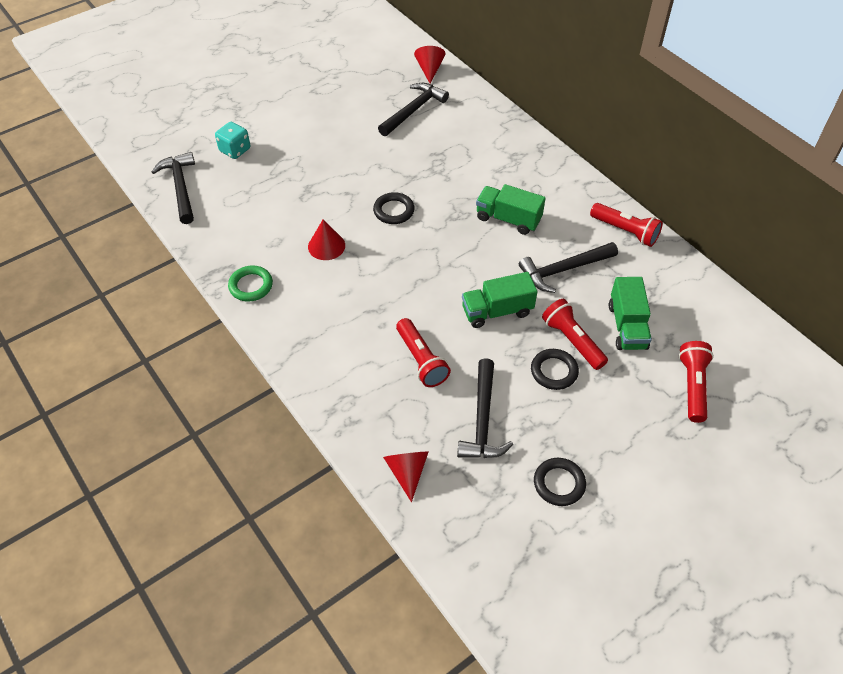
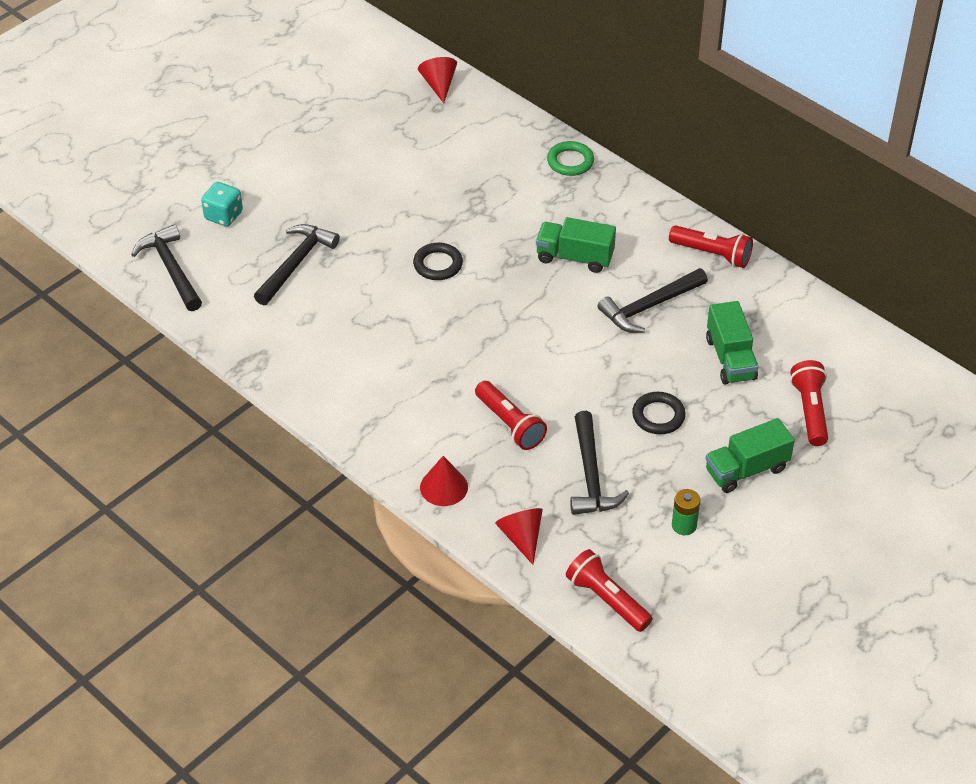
camera: 10 degrees left, 5 degrees down
(251, 286) = (293, 371): green ring -> green ring (570, 161)
(326, 246) = (369, 315): red cone -> red cone (444, 487)
(414, 110) = (432, 140): black hammer -> black hammer (296, 264)
(497, 311) = (583, 361): green truck -> green truck (746, 470)
(559, 483) = (684, 525): black ring -> green battery
(572, 341) = (673, 381): red flashlight -> red flashlight (607, 599)

